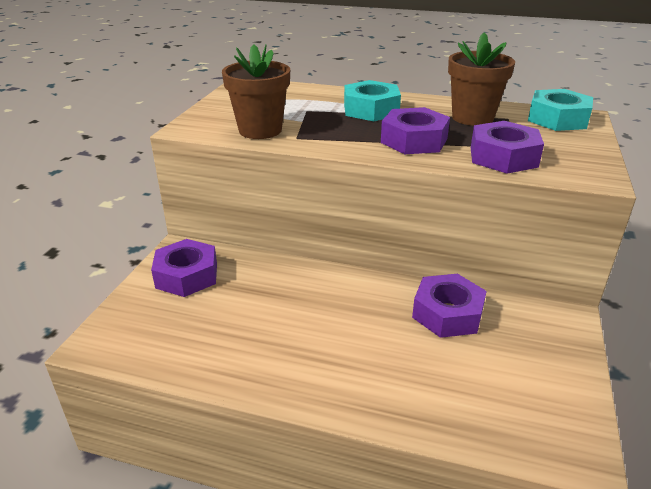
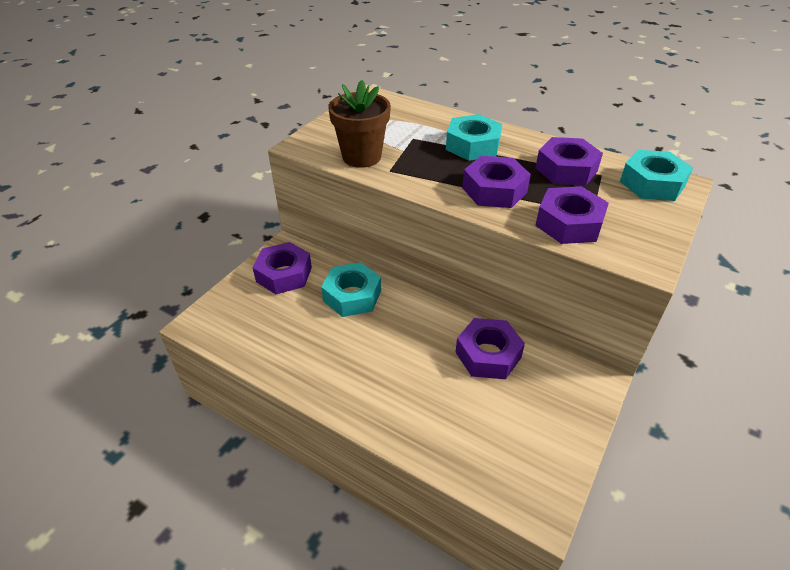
camera: 15 degrees right, 10 degrees up
(275, 283) = (352, 296): none -> turquoise nut
(472, 118) = (566, 169): brown flower pot -> purple nut

